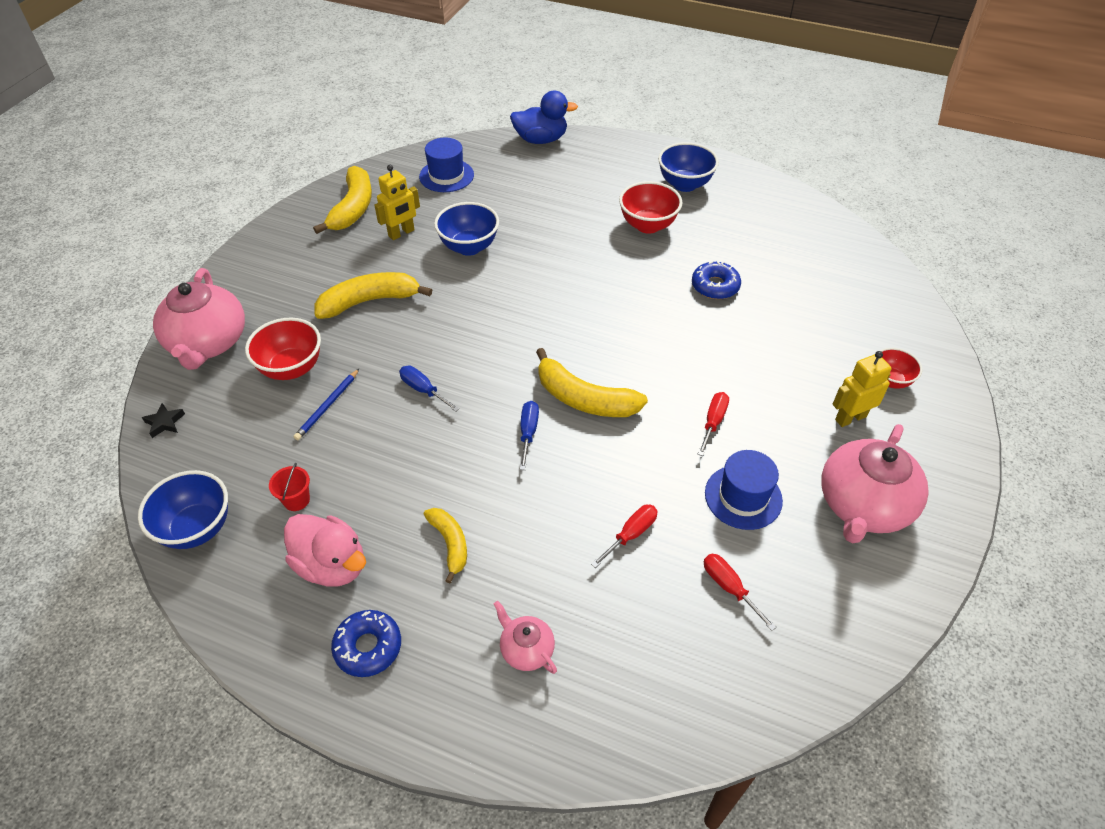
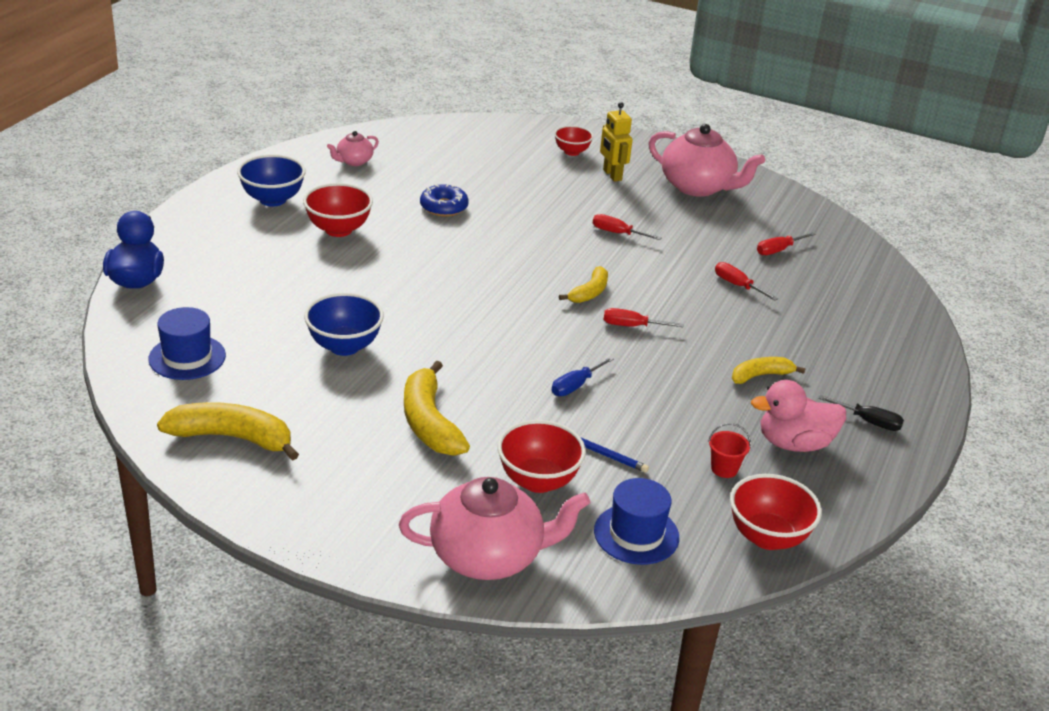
camera: 90 degrees left, 15 degrees down
(165, 422) = (623, 581): black star -> none
(197, 528) = (767, 537): blue bowl -> red bowl
(332, 565) = (794, 443): pink duck -> pink duck turned 135 degrees counterclockwise
(368, 647) = (869, 422): blue donut -> black screwdriver
(401, 233) = (302, 396): yellow robot -> none
(526, 649) = (850, 343): pink teapot -> pink teapot (354, 161)
(528, 432) = (631, 326): blue screwdriver -> red screwdriver
(584, 399) = (589, 292): yellow banana -> yellow banana, size x0.59
(743, 497) = (694, 232): blue hat -> blue hat (636, 534)

